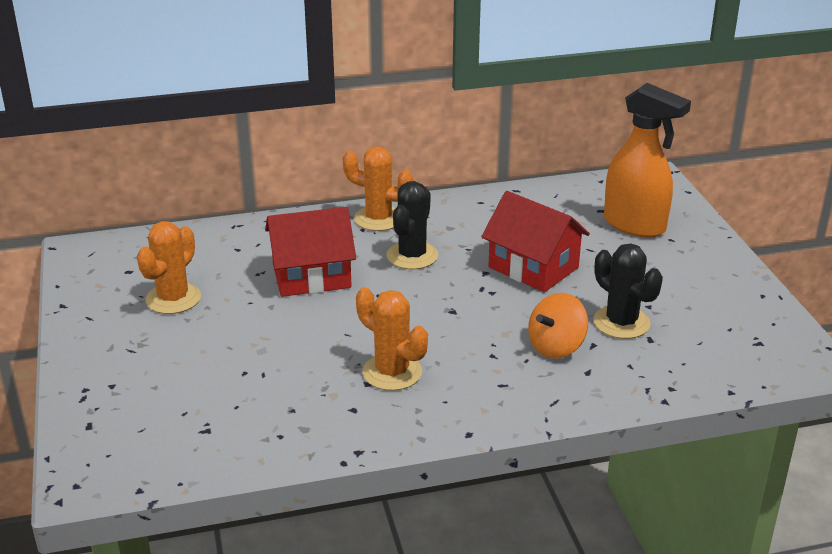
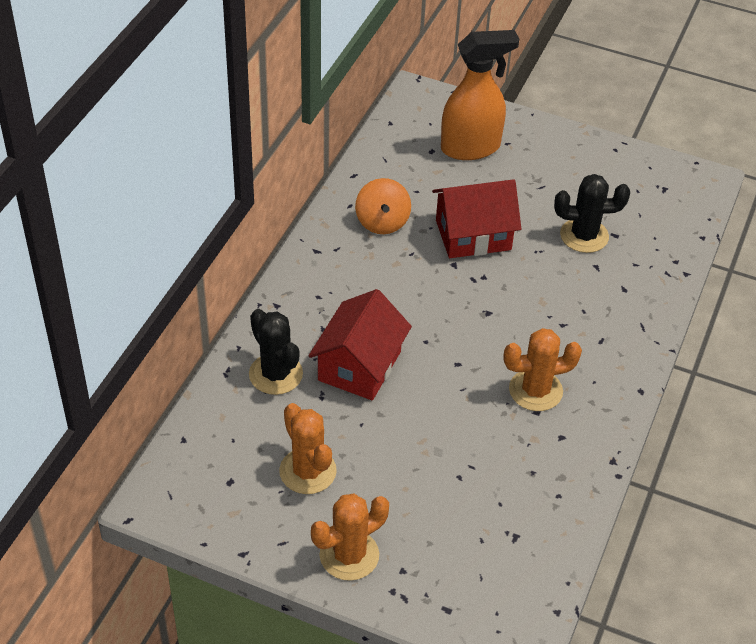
camera: 55 degrees left, 15 degrees up
(378, 219) = (312, 278): orange cactus -> orange cactus (349, 555)
(412, 256) = (389, 290): black cactus -> black cactus (276, 374)
(556, 347) = (582, 286): orange spinning top -> orange spinning top (382, 222)

